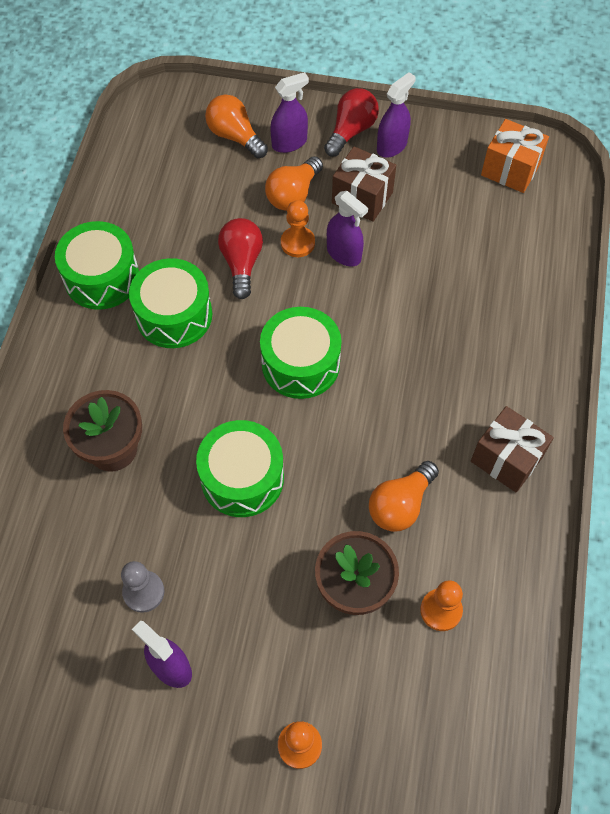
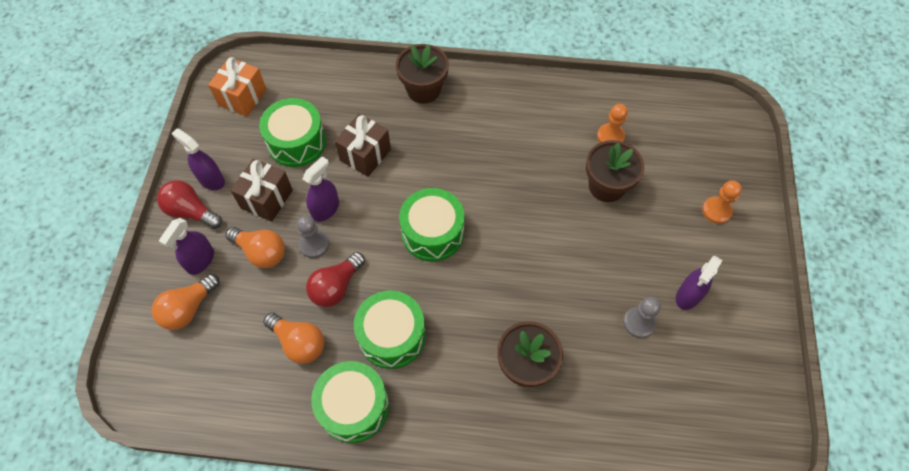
camera: 95 degrees left, 0 degrees up
(241, 263) = (336, 287): red light bulb -> red light bulb turned 45 degrees counterclockwise
(242, 478) = (536, 265): green drum -> green drum (297, 142)
(289, 143) = (200, 260): purple spray bottle -> purple spray bottle turned 120 degrees counterclockwise
(297, 243) = (314, 244): orange pawn -> grey pawn
(400, 505) = (540, 161): orange light bulb -> orange light bulb (299, 342)
(506, 459) = (497, 101): brown gift -> brown gift (365, 155)
(526, 367) = (423, 90): none -> brown flower pot

